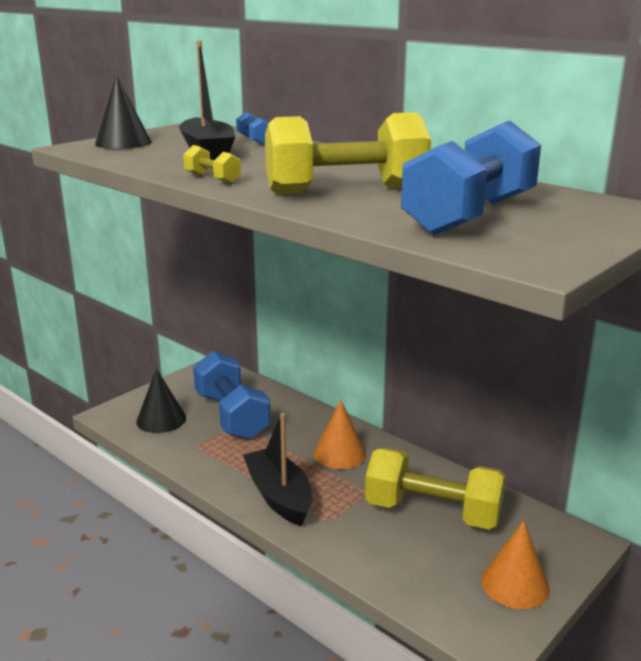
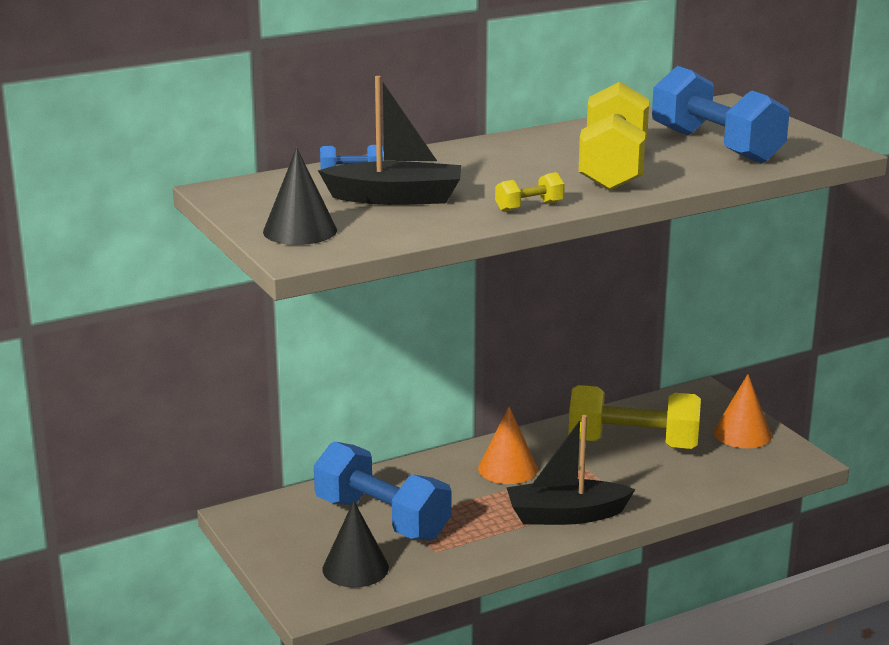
camera: 70 degrees left, 0 degrees up
(231, 416) = (382, 519): blue dumbbell -> blue dumbbell turned 45 degrees clockwise
(432, 512) = (633, 444): yellow dumbbell -> yellow dumbbell turned 60 degrees clockwise

